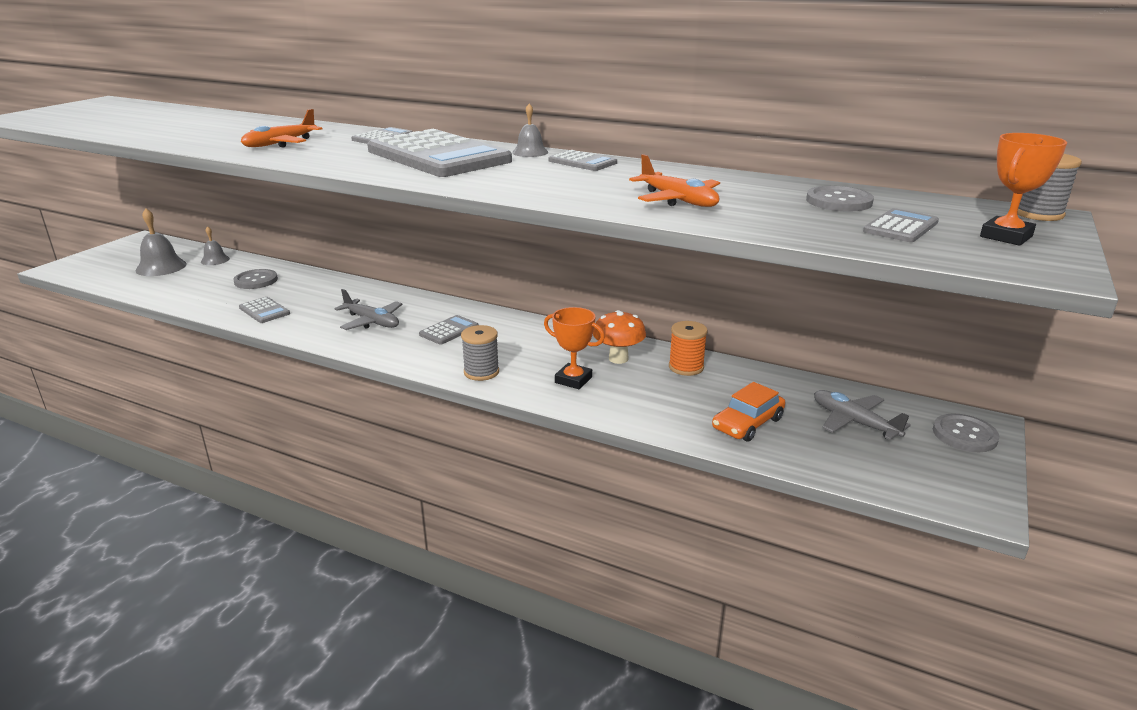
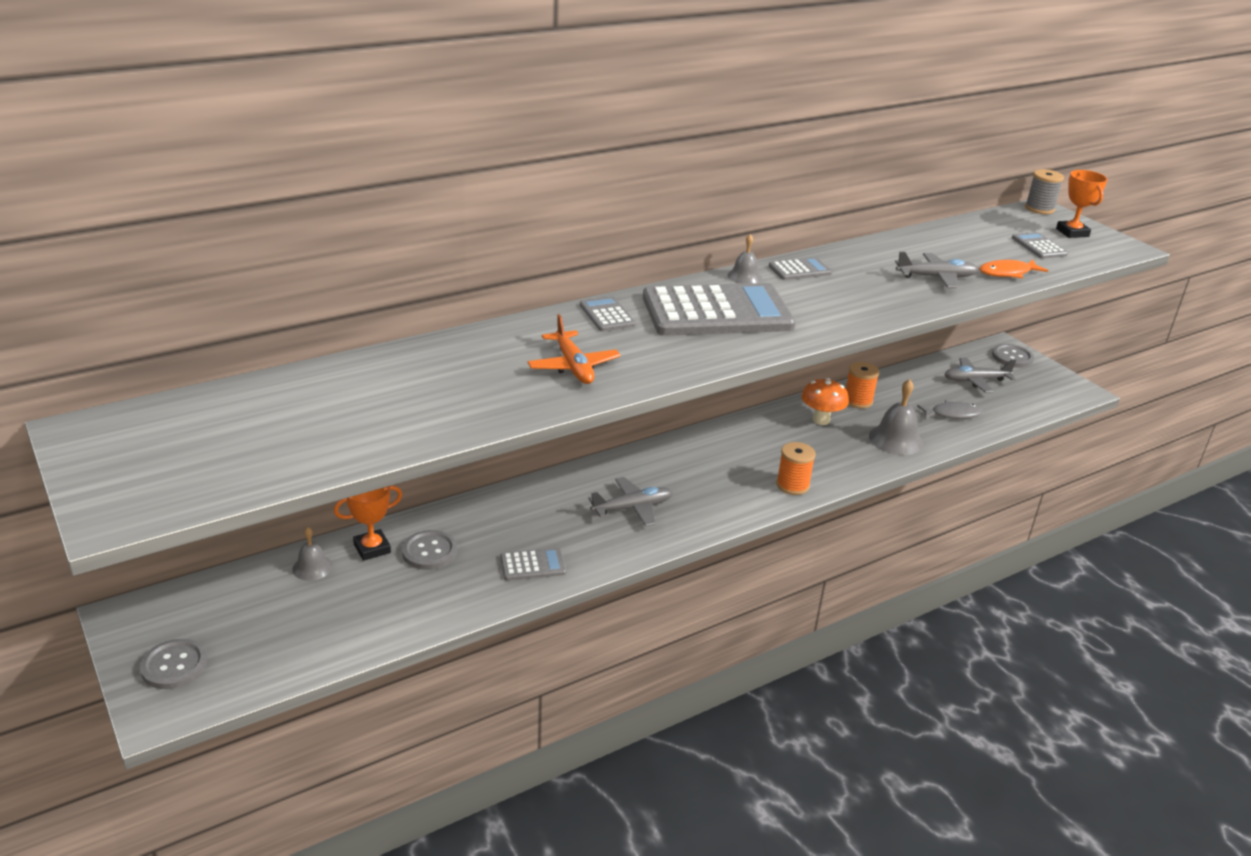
camera: 60 degrees left, 5 degrees up
(161, 267) = (283, 615): grey bell -> grey bell (895, 439)
(449, 330) = (695, 474): grey calculator -> none
(481, 372) = (792, 485): grey spool -> orange spool
(573, 380) = (840, 451): orange trophy -> orange trophy (372, 548)
(678, 200) = (936, 277): orange plane -> grey plane
(747, 423) = (952, 414): orange car -> grey fish
(770, 223) = (1007, 273): none -> orange fish
(839, 201) = (976, 239): grey button -> grey button (174, 665)

